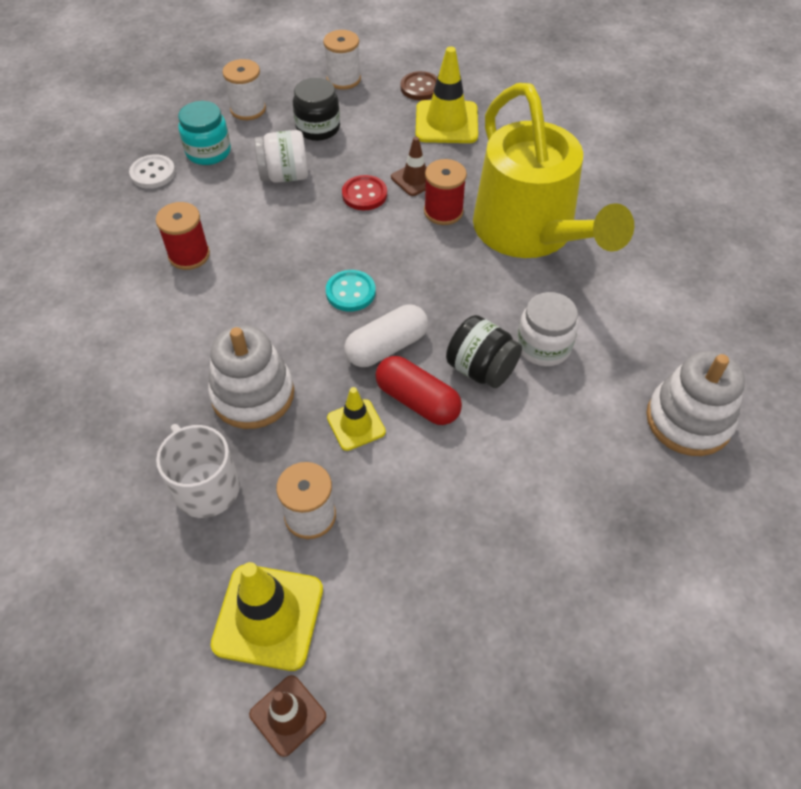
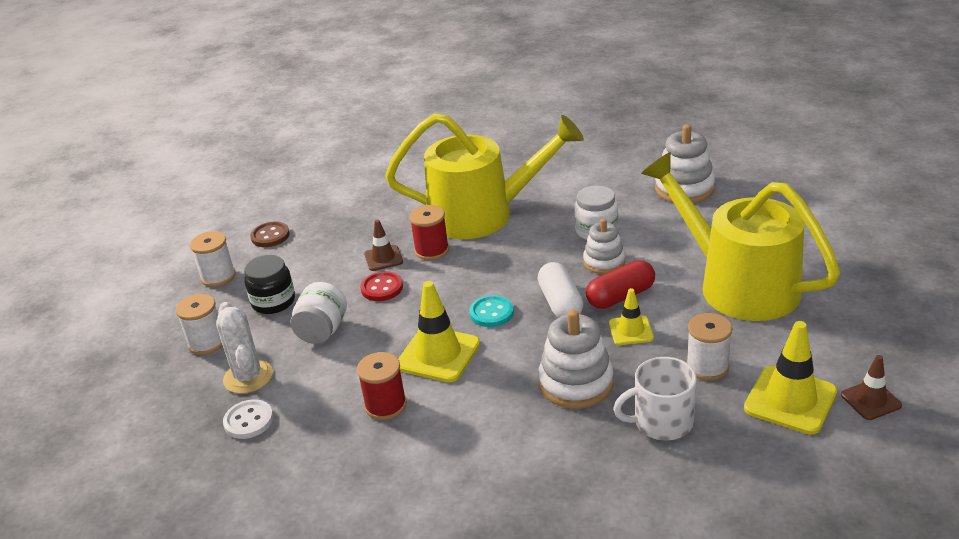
camera: 65 degrees left, 20 degrees down
(208, 152) = (248, 377): turquoise jar -> white cactus
(446, 122) = (327, 230): yellow traffic cone -> yellow traffic cone (438, 354)
(481, 369) = (604, 262): black jar -> white stacking toy
(486, 523) = (738, 284): none -> yellow watering can

